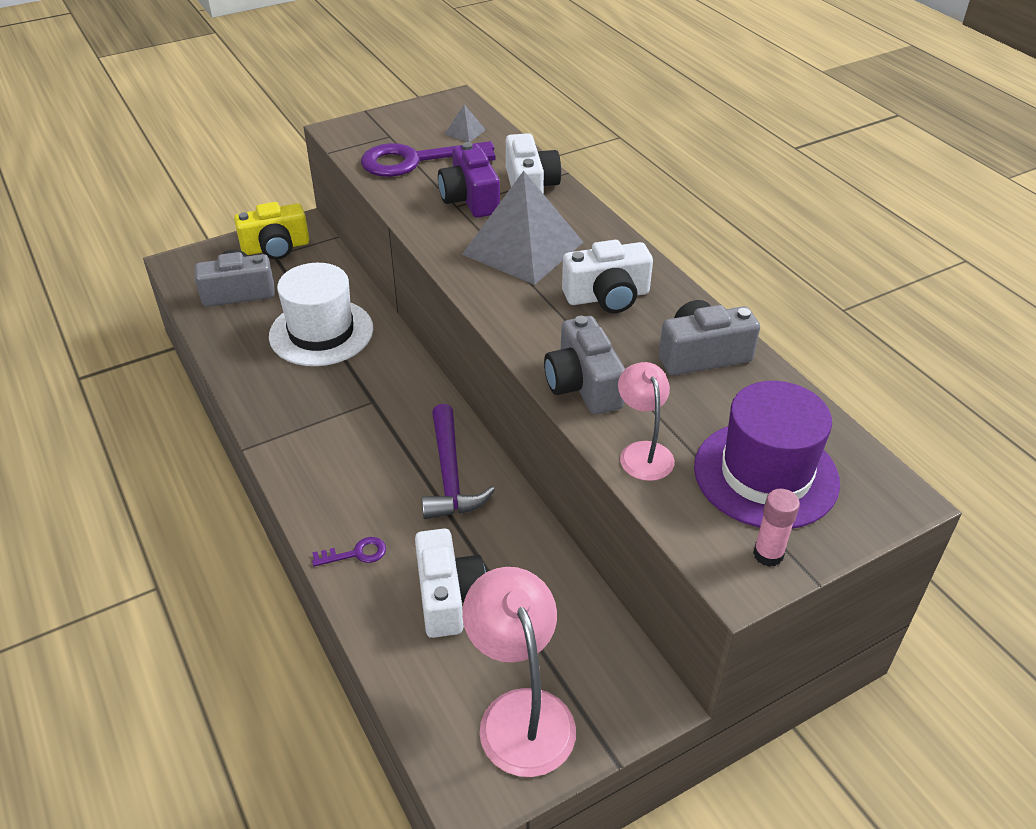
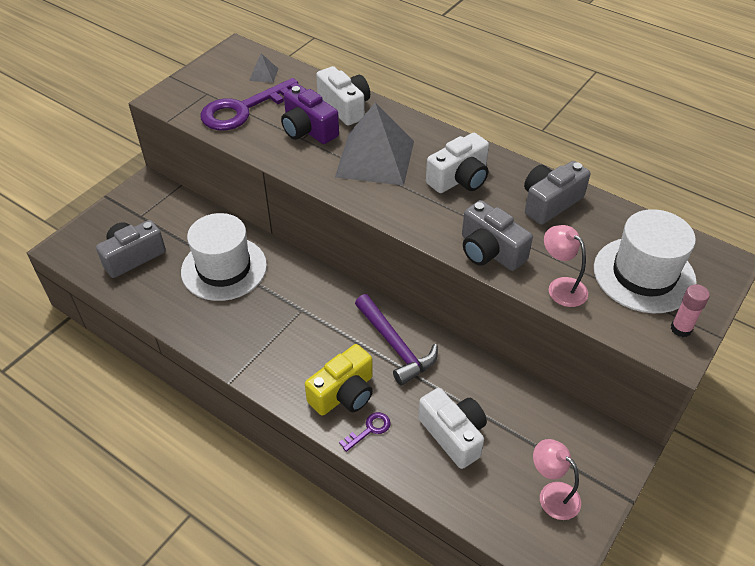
camera: 25 degrees left, 5 degrees up
(276, 247) = (137, 209): yellow camera -> yellow camera (344, 393)
(520, 713) = (552, 494): pink lamp -> pink lamp, size x0.60
(765, 474) = (644, 274): purple hat -> white hat

